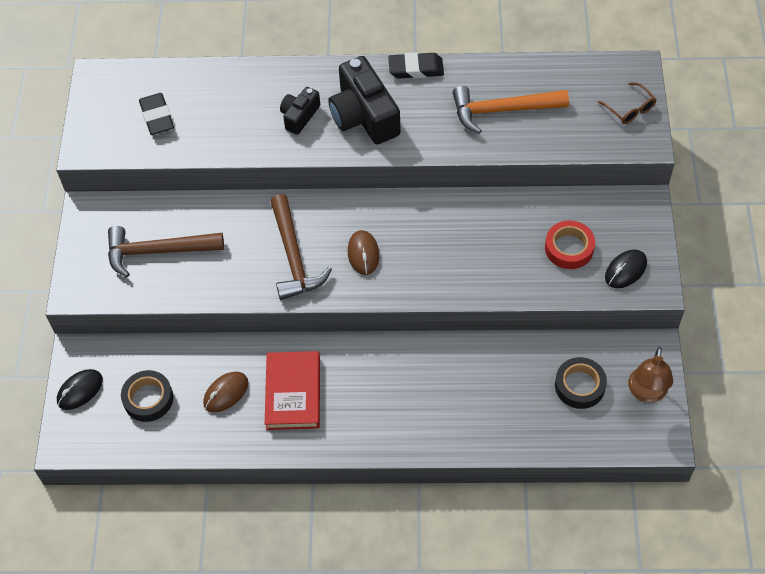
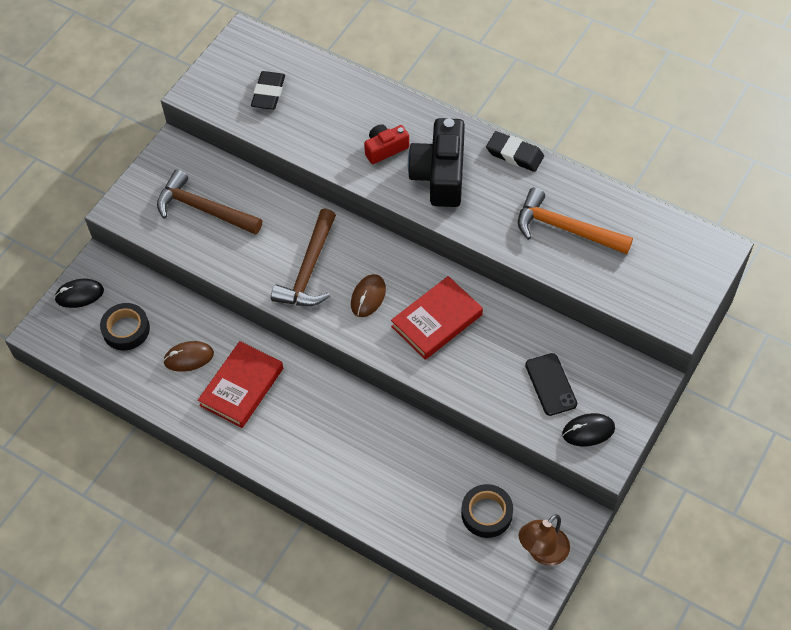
camera: 30 degrees right, 0 degrees up
(299, 116) = (385, 149): black camera -> red camera
(437, 244) = (436, 320): none -> red book
(569, 248) = (550, 384): red tape -> black phone
(630, 109) = (685, 284): brown glasses -> none

